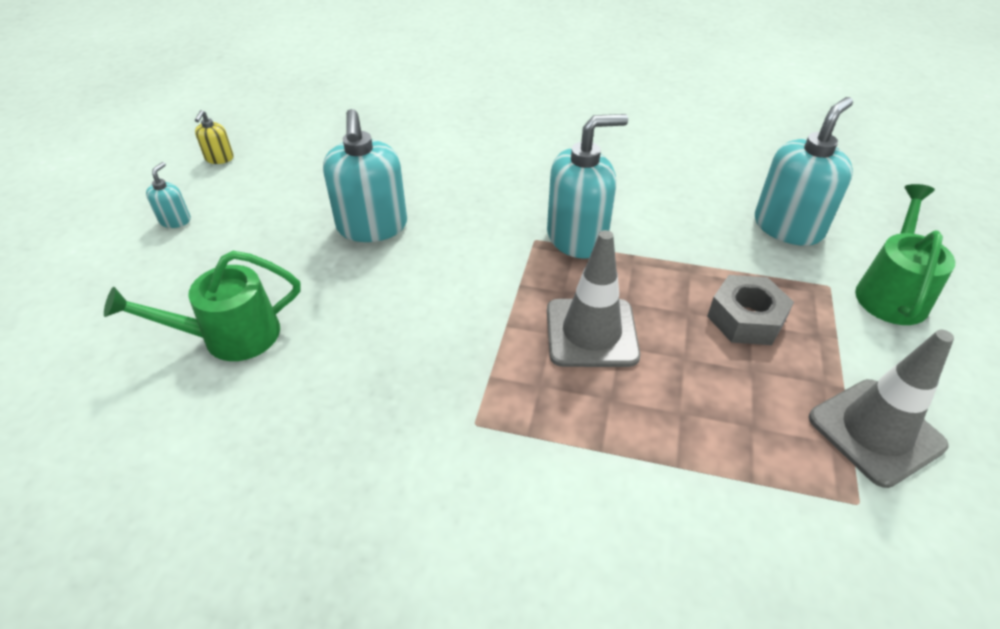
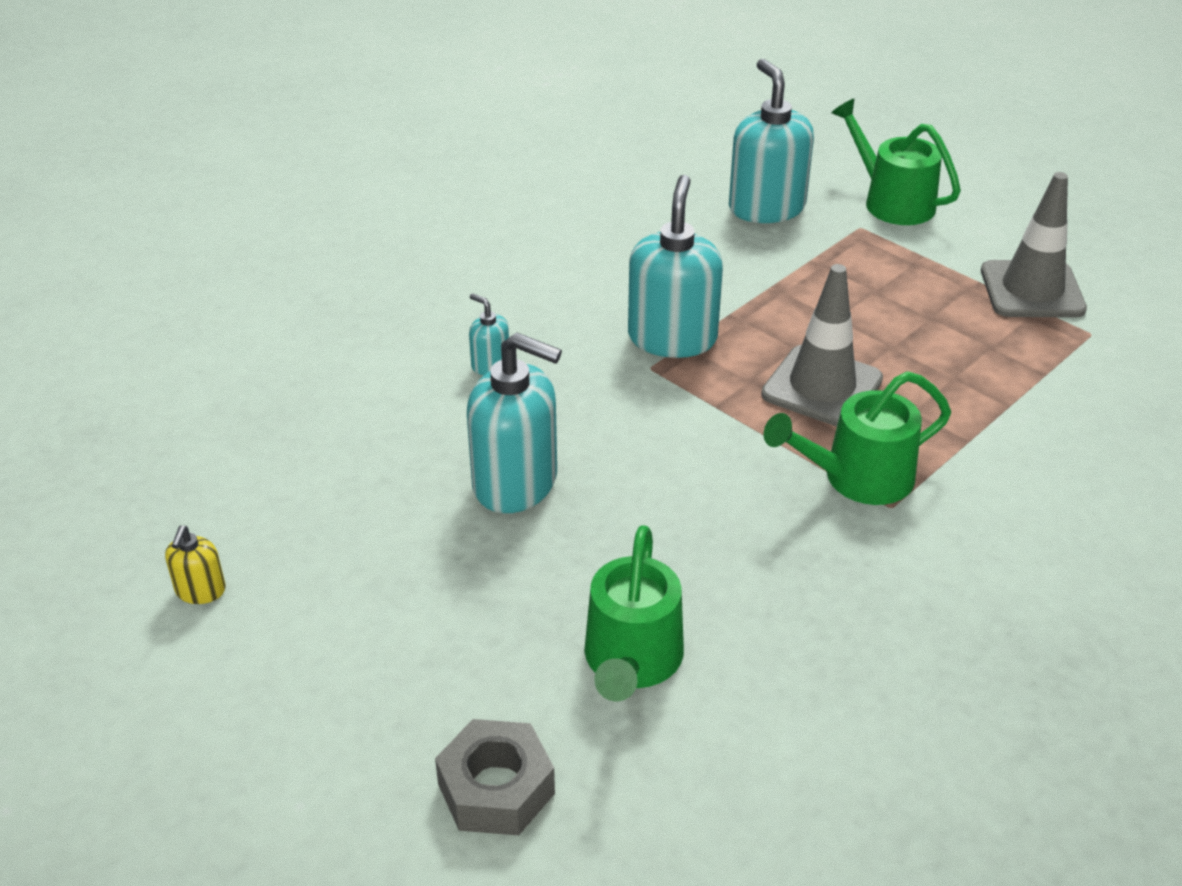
camera: 60 degrees left, 5 degrees down
(175, 220) = (326, 671): turquoise soap dispenser -> turquoise soap dispenser (490, 364)
(219, 158) = (200, 591): yellow soap dispenser -> yellow soap dispenser turned 60 degrees clockwise
(495, 391) = (857, 478): none -> green watering can
(746, 319) = (868, 290): grey nut -> grey nut (496, 788)

